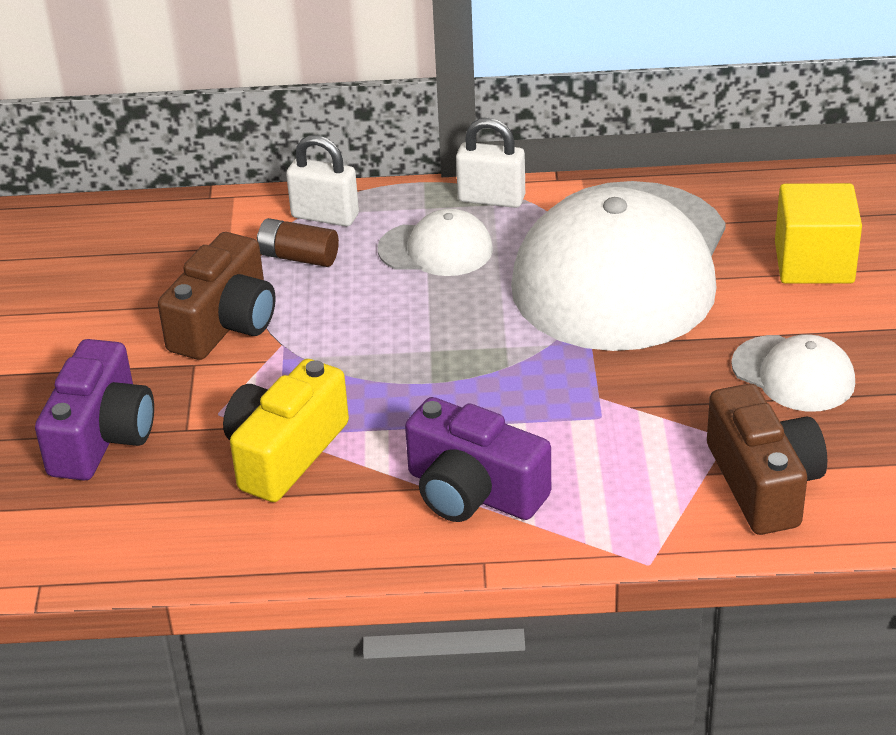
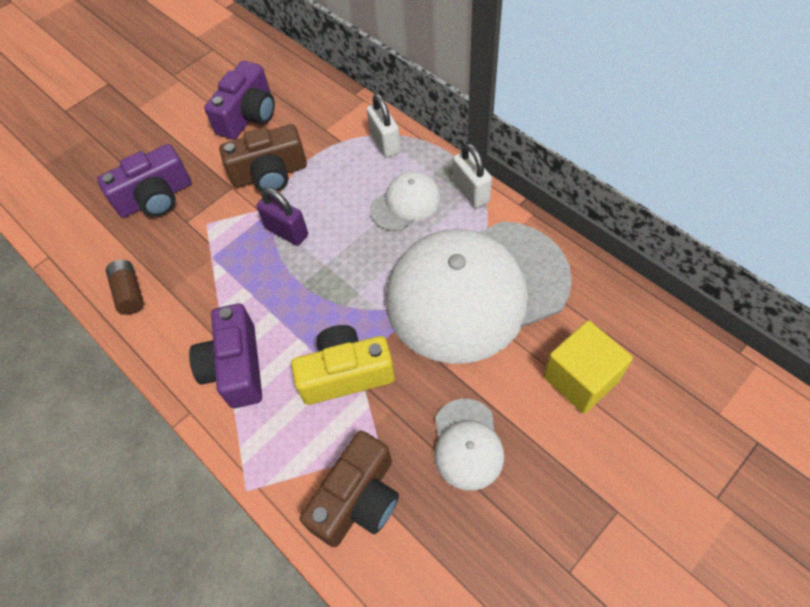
camera: 50 degrees right, 20 degrees up
(97, 292) = (248, 115): none -> purple camera
(285, 453) = (200, 270): yellow camera -> yellow camera (346, 374)
(298, 257) = (344, 159): brown battery -> brown battery (129, 293)
(337, 355) = (287, 232): none -> purple padlock
(436, 249) = (405, 203): white cap -> white cap turned 90 degrees counterclockwise

